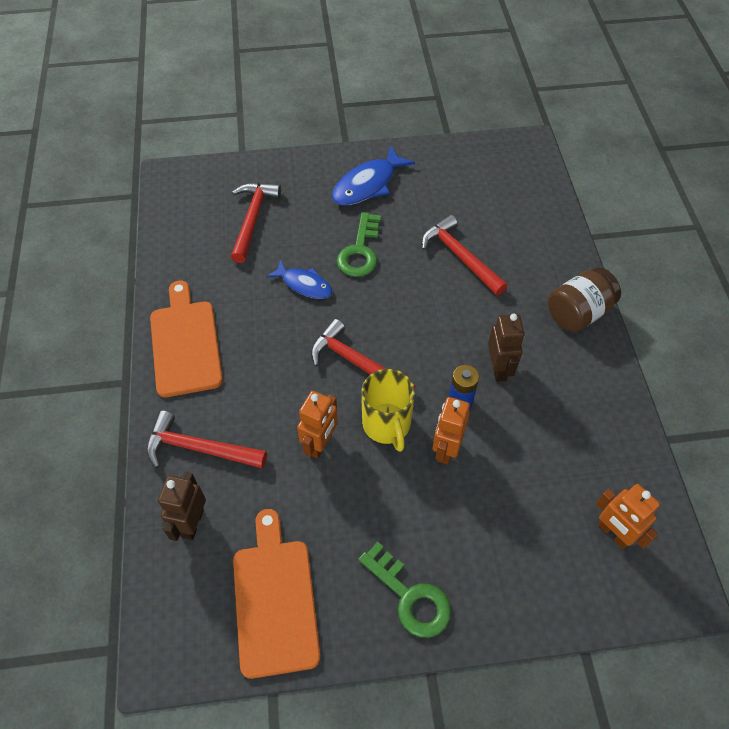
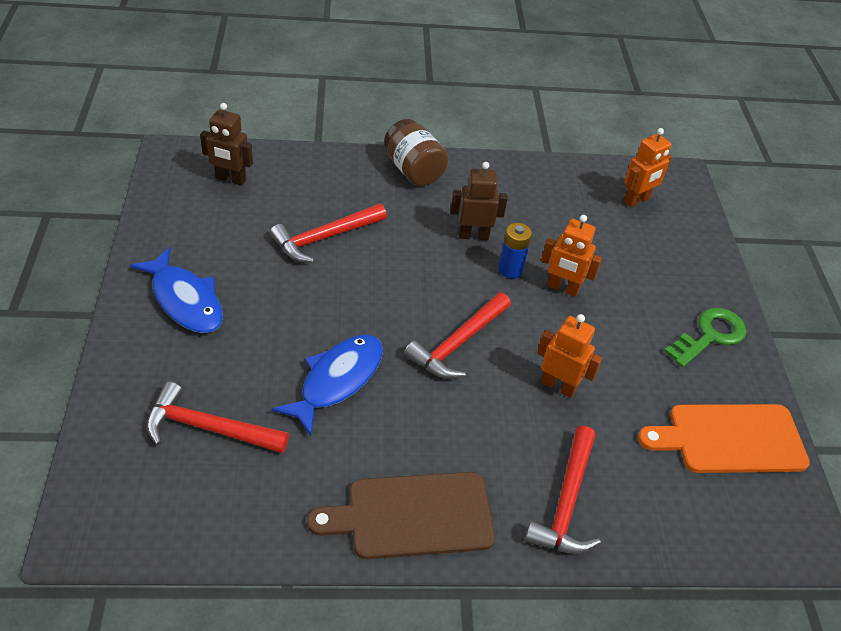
camera: 90 degrees left, 10 degrees down
(185, 344) = (413, 515): orange cutting board -> brown cutting board
(192, 523) = (659, 511): brown robot -> brown robot (230, 179)
(304, 284) = (337, 380): blue fish -> blue fish, size x1.53
(360, 251) = (296, 321): green key -> none
(387, 425) = (536, 328): yellow mug -> none

